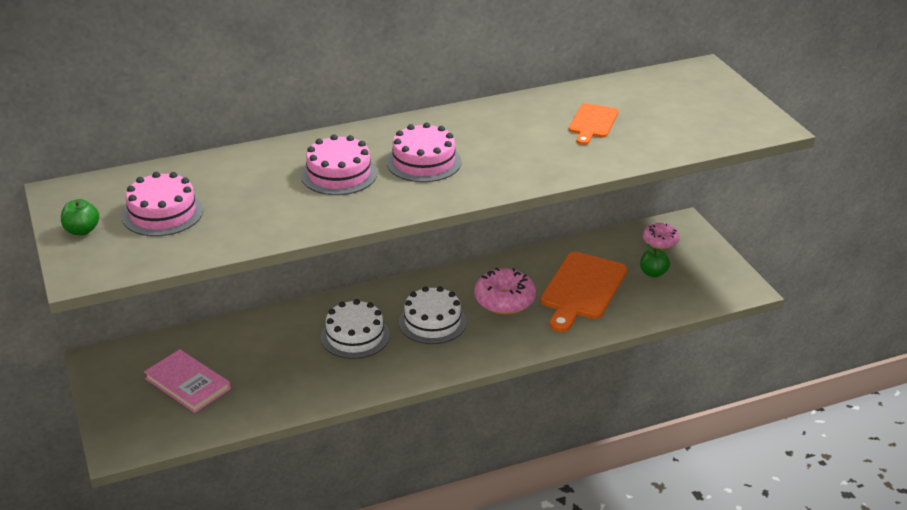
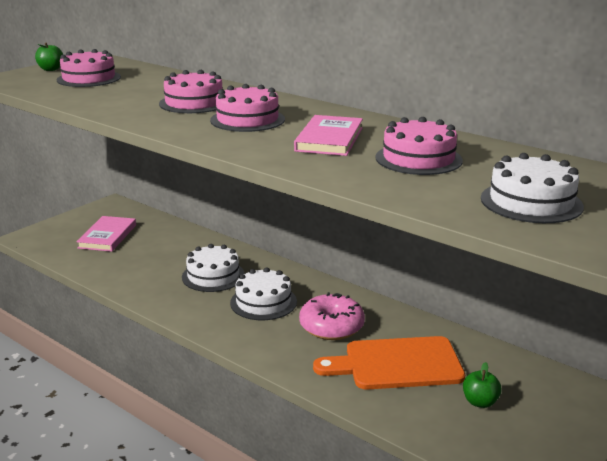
camera: 60 degrees right, 10 degrees down
(515, 142) = (329, 139): none -> pink book
(592, 123) = (418, 159): orange cutting board -> pink cake
(660, 241) = (545, 389): pink donut -> none
(702, 115) = (531, 202): none -> white cake

